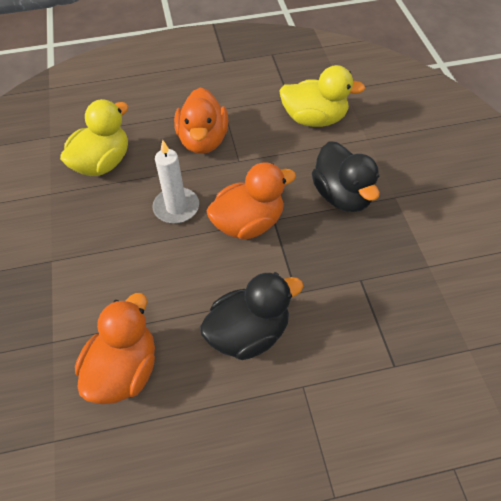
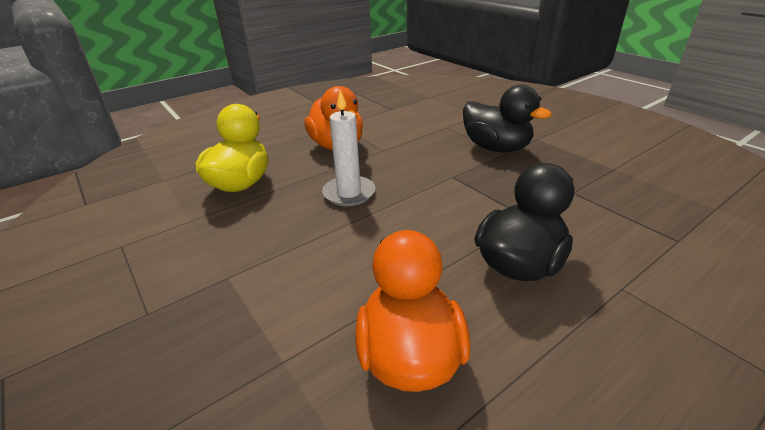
camera: 25 degrees left, 20 degrees down
(249, 223) = (432, 185): orange duck -> none
(314, 119) = (424, 114): yellow duck -> none

